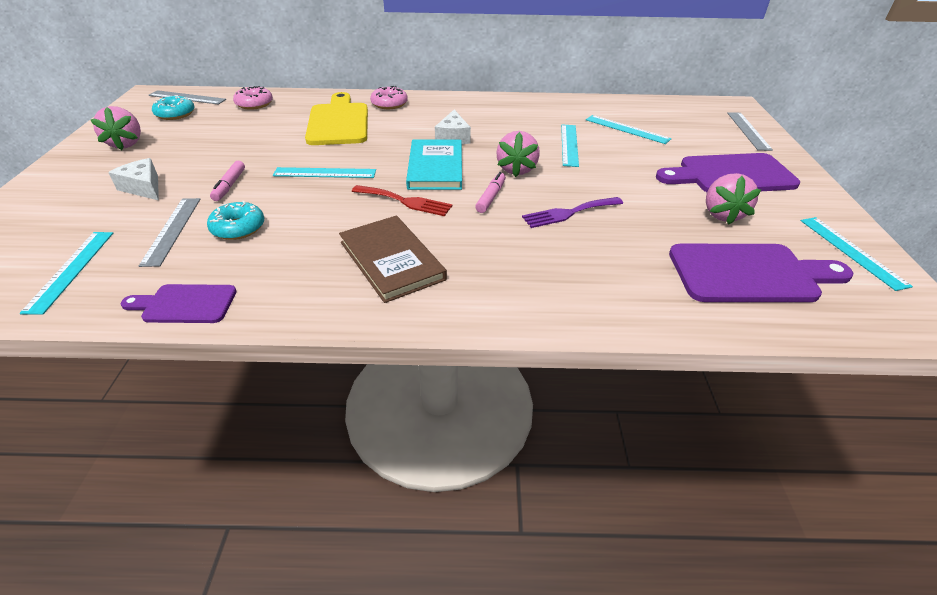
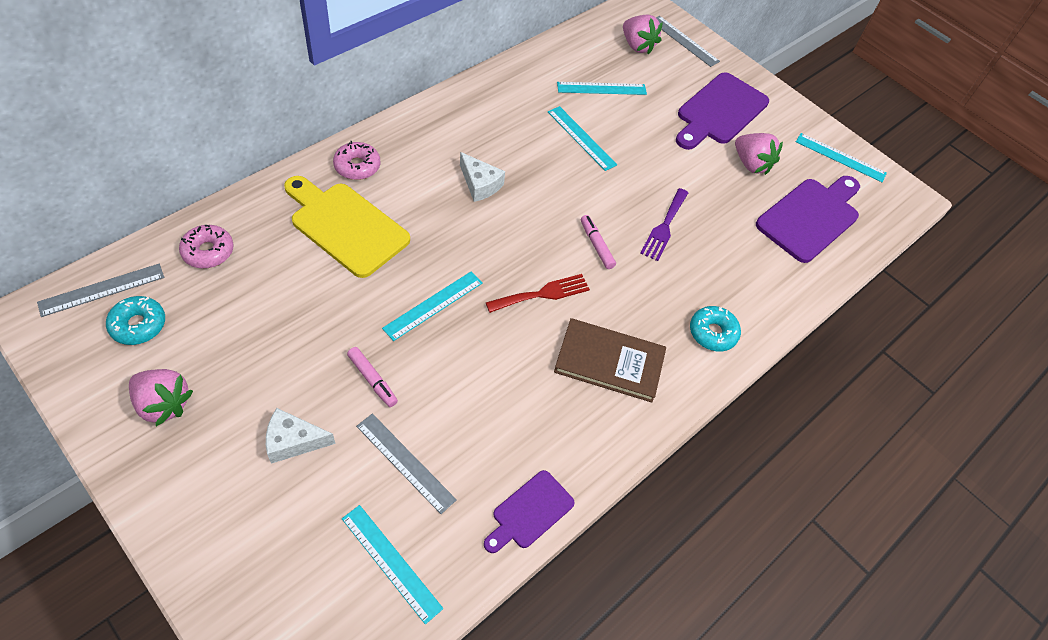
camera: 50 degrees left, 15 degrees up
(238, 228) = (456, 418): turquoise donut -> turquoise donut (712, 333)
(435, 167) = (515, 236): turquoise book -> none
(516, 169) = (577, 197): pink strawberry -> pink strawberry (637, 46)

